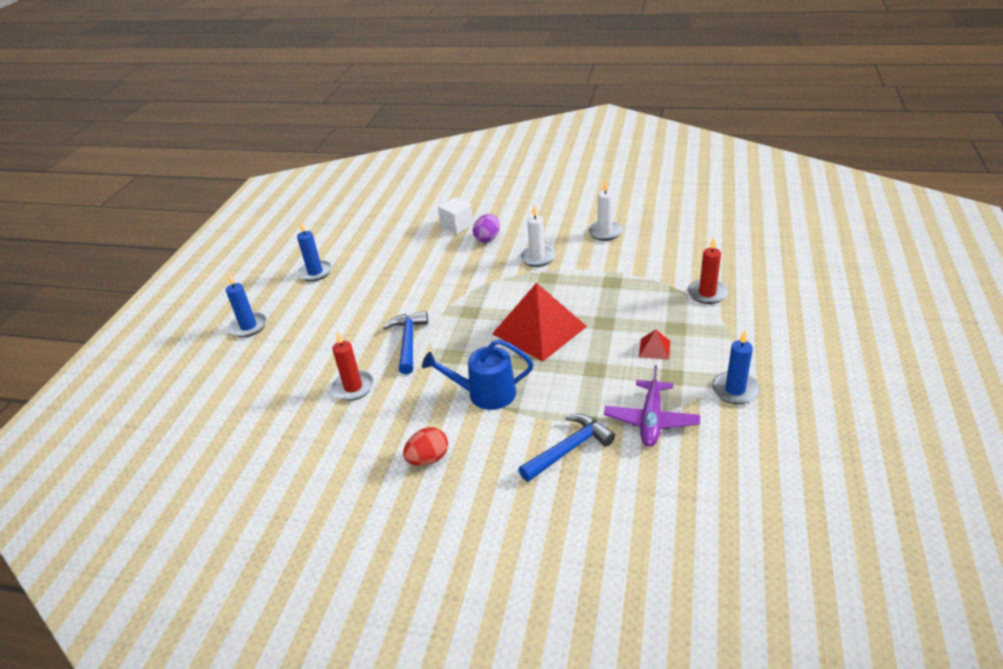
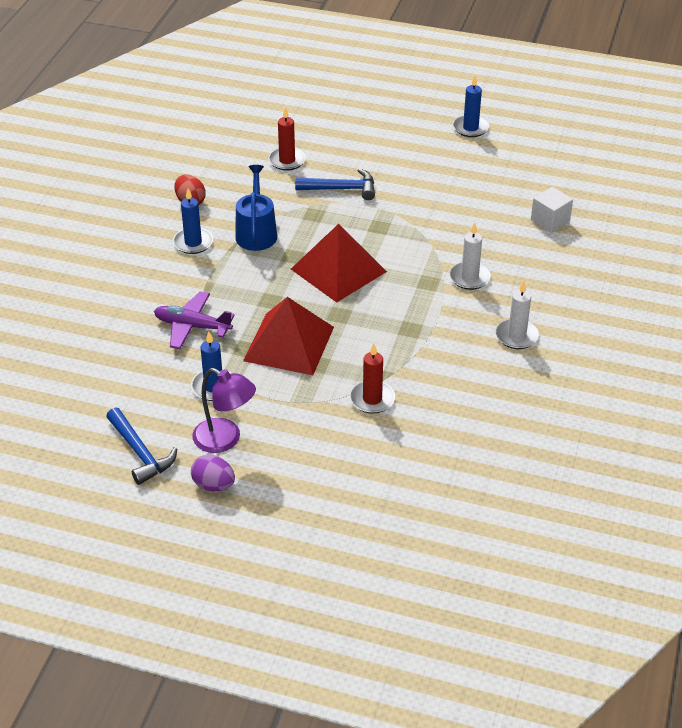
camera: 90 degrees right, 5 degrees up
(248, 326) = (388, 98): blue candle -> blue candle (193, 243)
(487, 238) = (517, 243): purple egg -> purple egg (213, 485)
(569, 449) = (175, 275): blue hammer -> blue hammer (140, 453)
(654, 348) = (288, 344): red pyramid -> red pyramid, size x2.44
(801, 371) = (225, 440): none -> purple lamp

